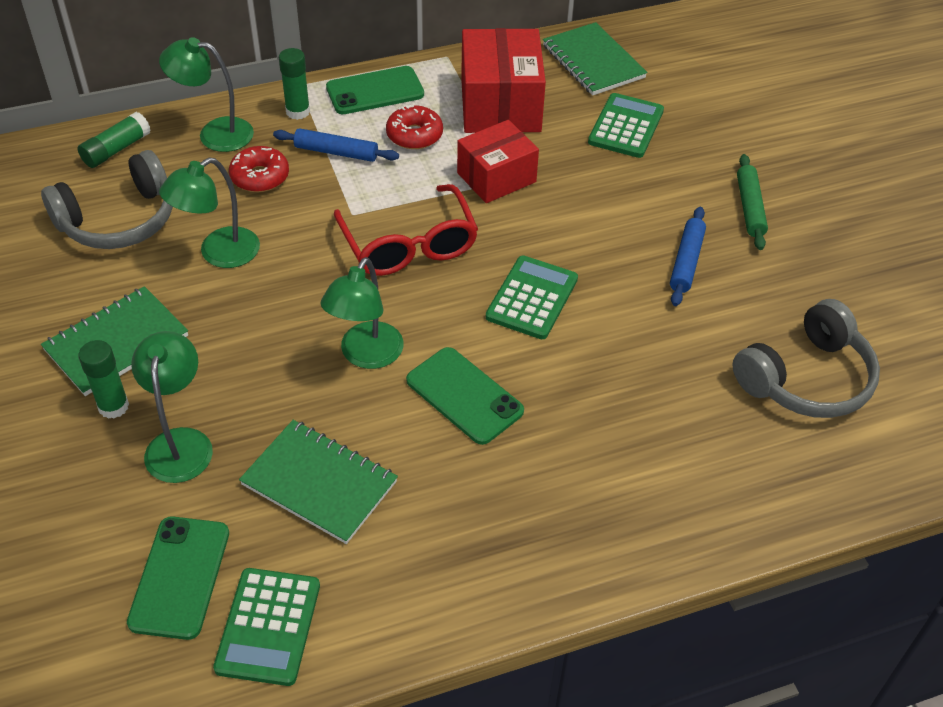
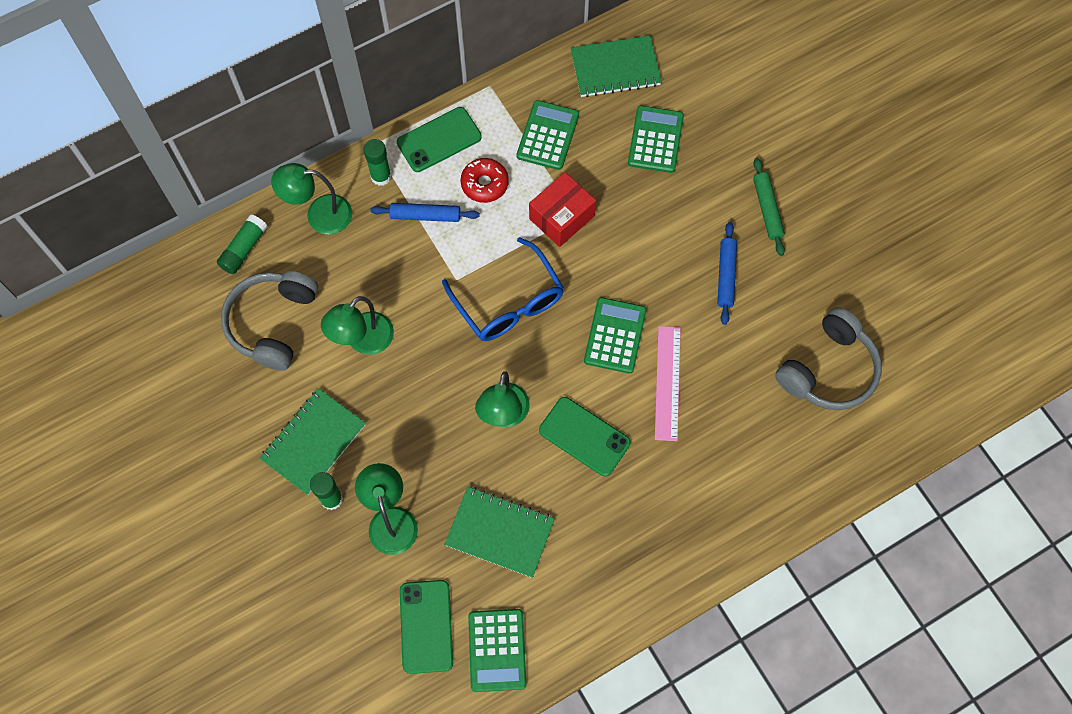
camera: 10 degrees left, 20 degrees up
(119, 220) = (272, 323): grey headphones -> grey headphones turned 150 degrees clockwise
(260, 177) = (371, 255): red donut -> none
(409, 245) = (509, 302): red glasses -> blue glasses
(500, 105) = (547, 135): red box -> green calculator
(588, 357) = (667, 383): none -> pink ruler
(593, 61) = (615, 68): green notebook -> green notebook turned 60 degrees counterclockwise

